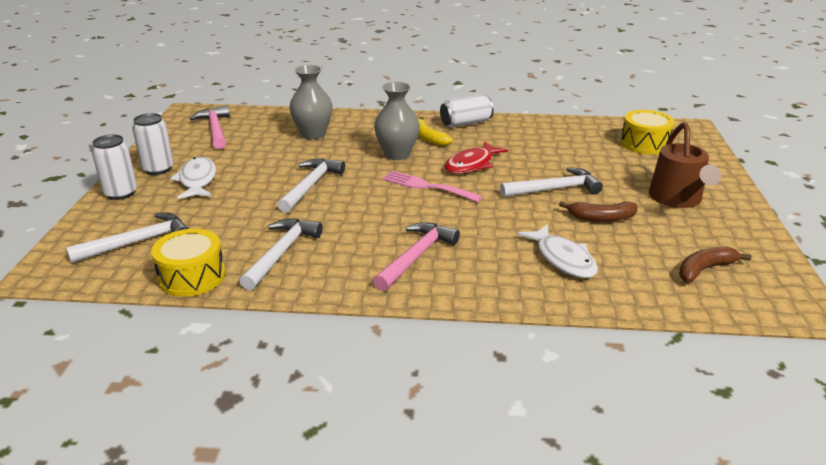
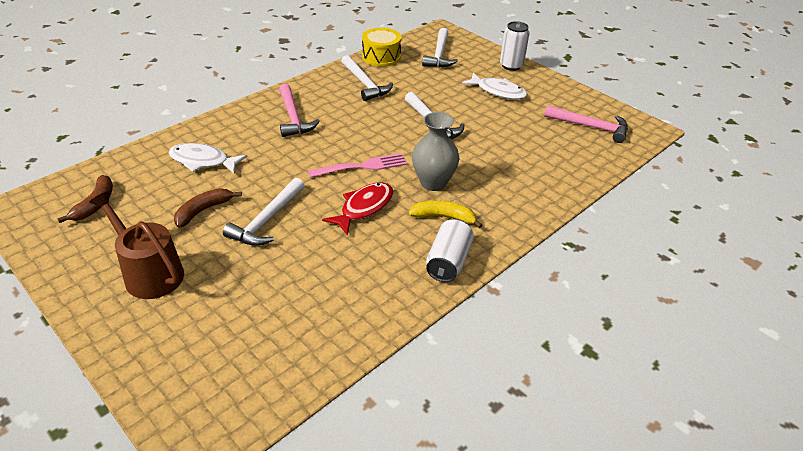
camera: 130 degrees right, 10 degrees up
(158, 169) = (535, 85): white can -> none
(313, 134) = (527, 164): grey vase -> none
(472, 164) = (364, 208): red fish -> red fish turned 45 degrees clockwise
(644, 144) = (236, 355): yellow drum -> none

